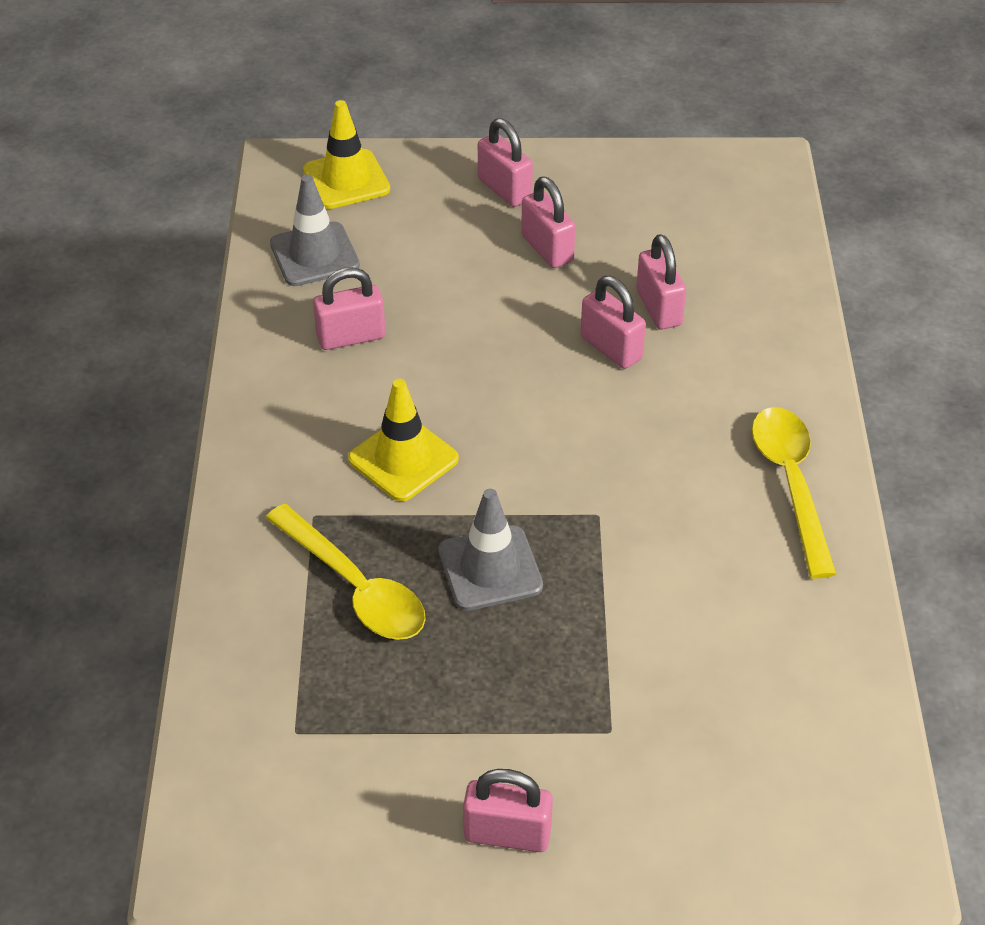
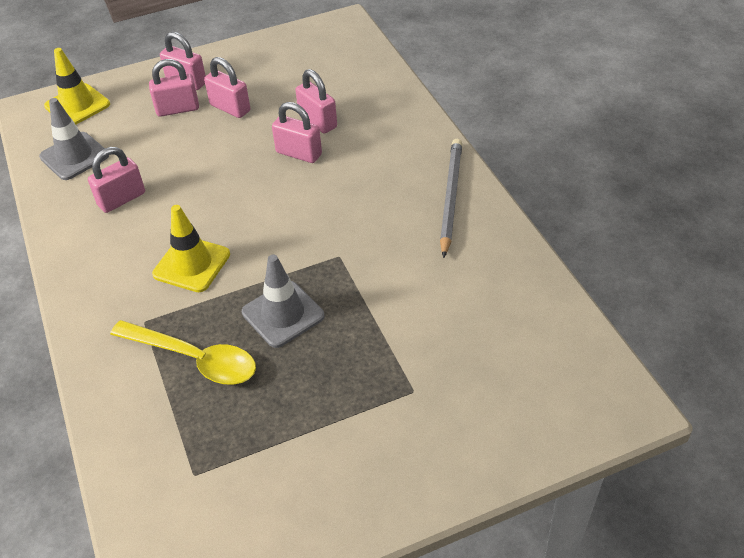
camera: 20 degrees left, 0 degrees up
(507, 834) = (377, 487): pink padlock -> pink padlock (177, 109)
(791, 483) = (450, 197): yellow spoon -> grey pencil

